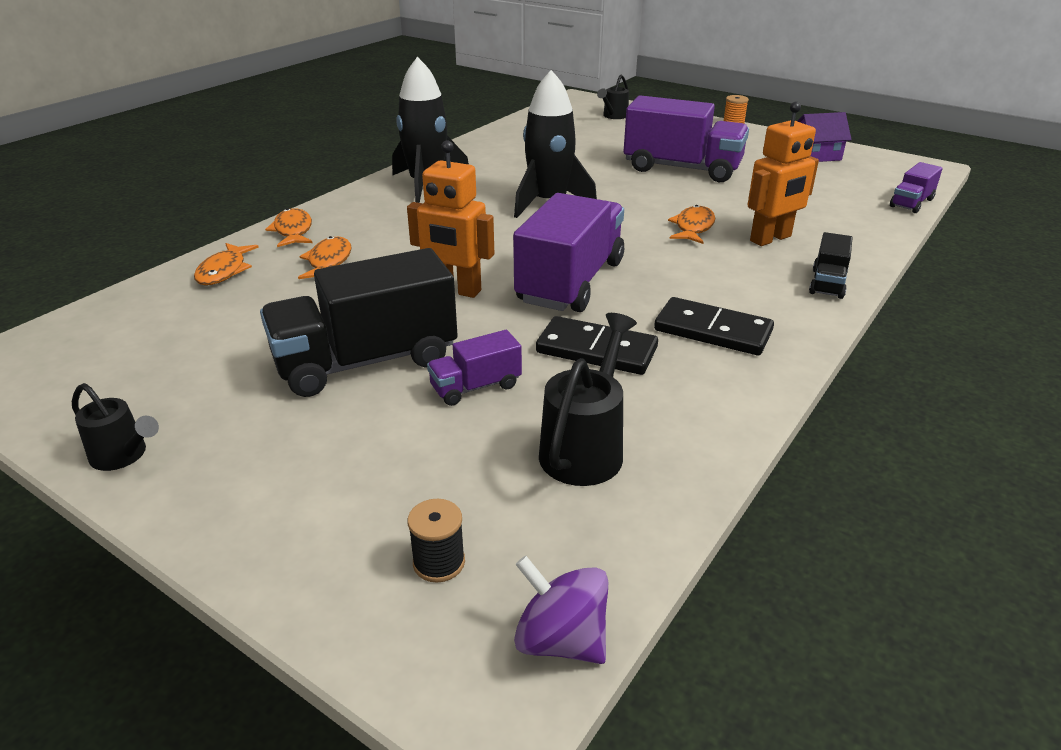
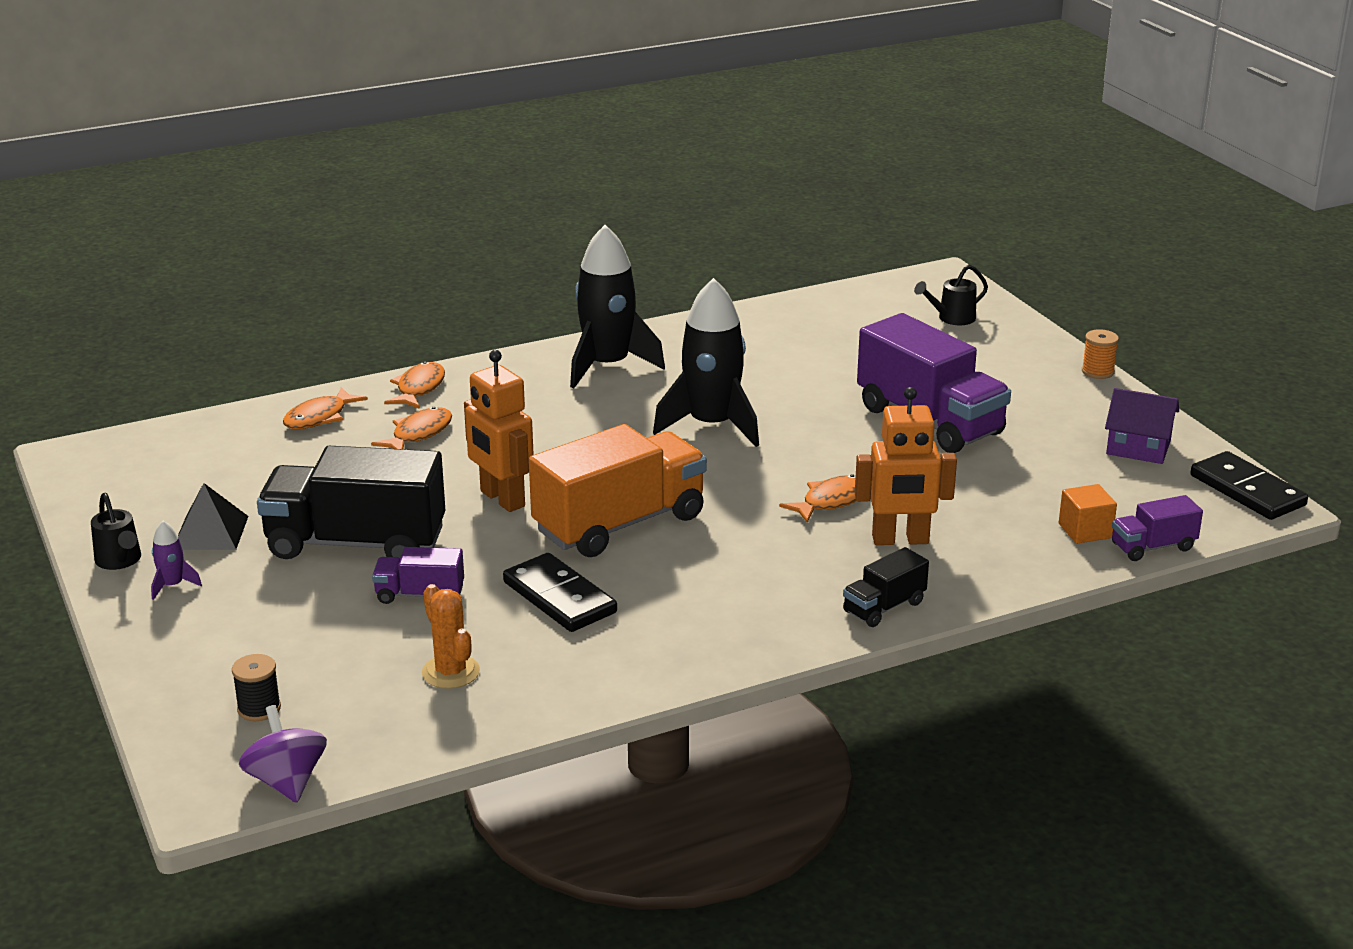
camera: 30 degrees right, 5 degrees down
(205, 395) = (210, 532): none -> black pyramid
(210, 461) = (172, 585): none -> purple rocket
(571, 282) = (620, 524): purple truck -> orange truck
(586, 447) = (450, 672): black watering can -> orange cactus
(713, 331) = (691, 615): black domino -> black domino (1247, 490)
(863, 204) = (1085, 531): none -> orange cube

